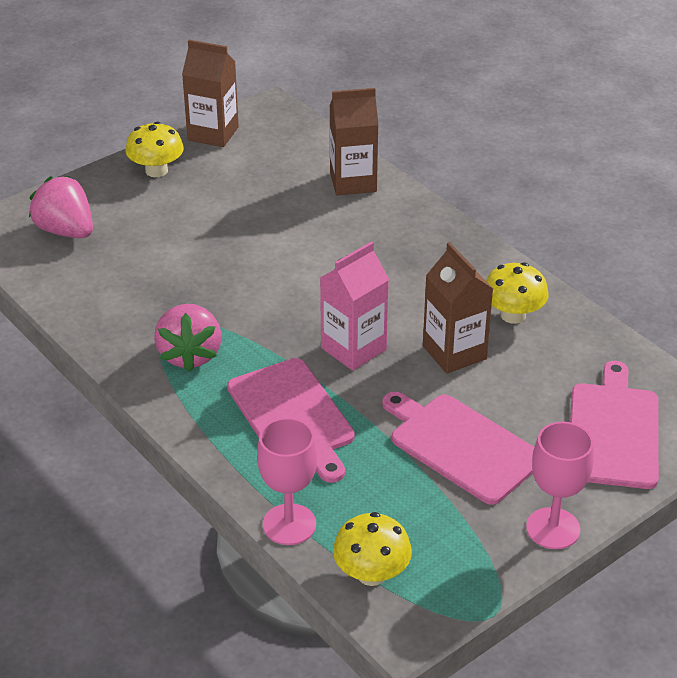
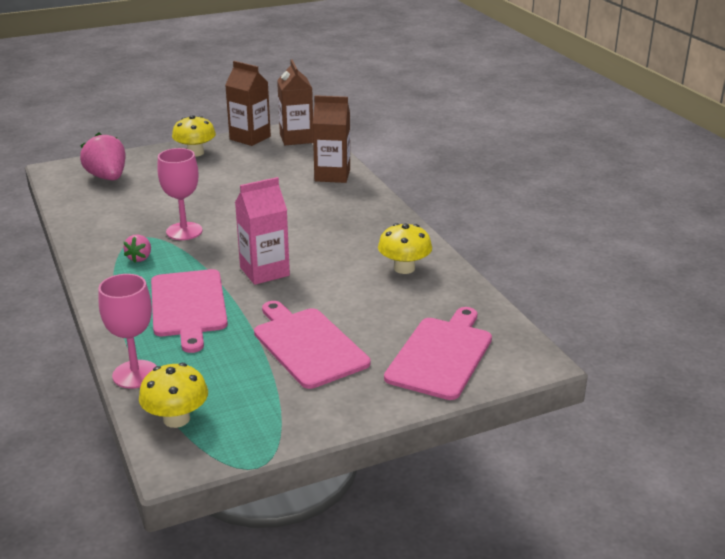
camera: 15 degrees right, 10 degrees down
(190, 355) = (140, 258): pink strawberry -> pink strawberry, size x0.53
(454, 352) = (342, 285): brown carton -> brown carton (296, 138)
(553, 528) = (348, 414): pink goblet -> pink goblet (184, 231)

